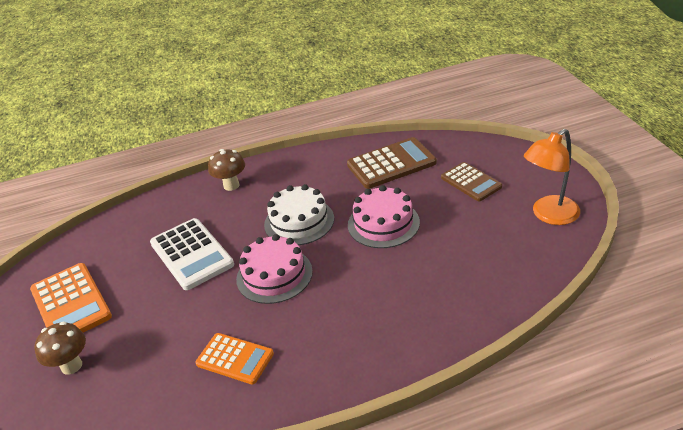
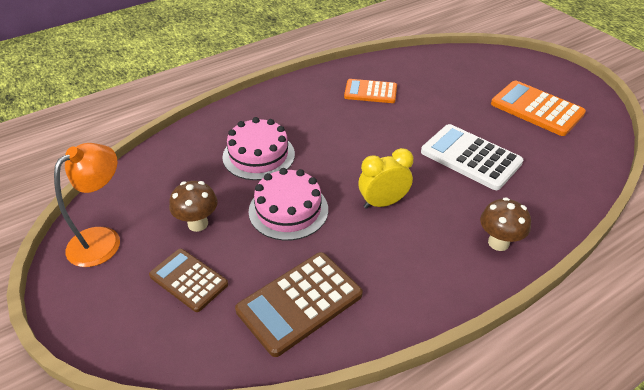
camera: 160 degrees right, 5 degrees up
(71, 366) = (485, 76): brown mushroom -> brown mushroom (198, 224)
(274, 275) = (376, 148): pink cake -> pink cake (258, 155)
(299, 221) = (383, 203): white cake -> yellow clock

